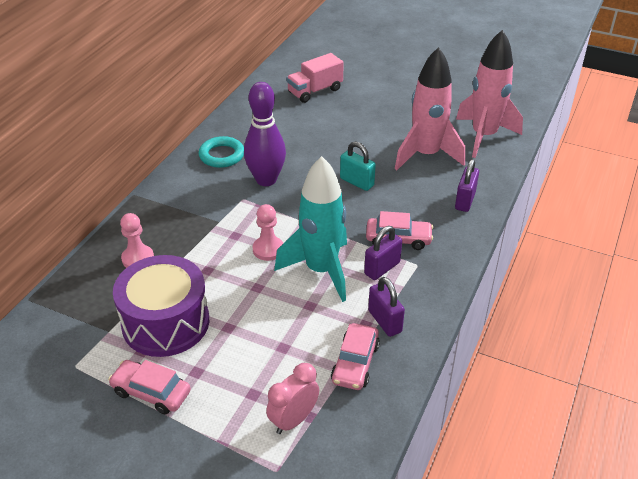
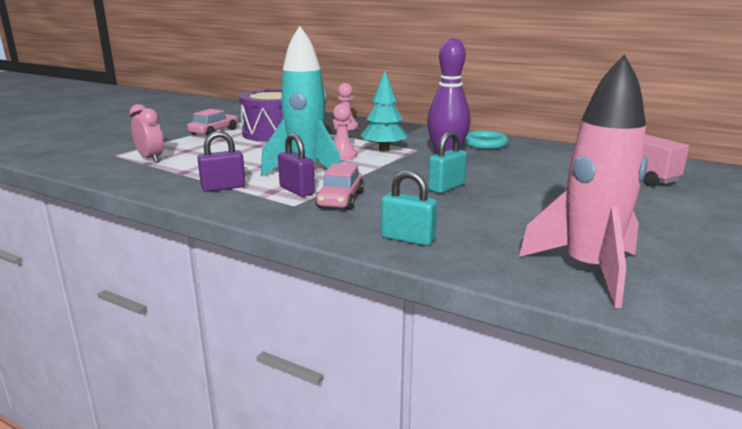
camera: 95 degrees right, 20 degrees down
(244, 221) = (384, 149): none -> turquoise tree
(355, 363) = (184, 176): pink car -> none
(426, 155) = (514, 224): pink rocket -> none
(465, 201) = (408, 239): purple padlock -> turquoise padlock

